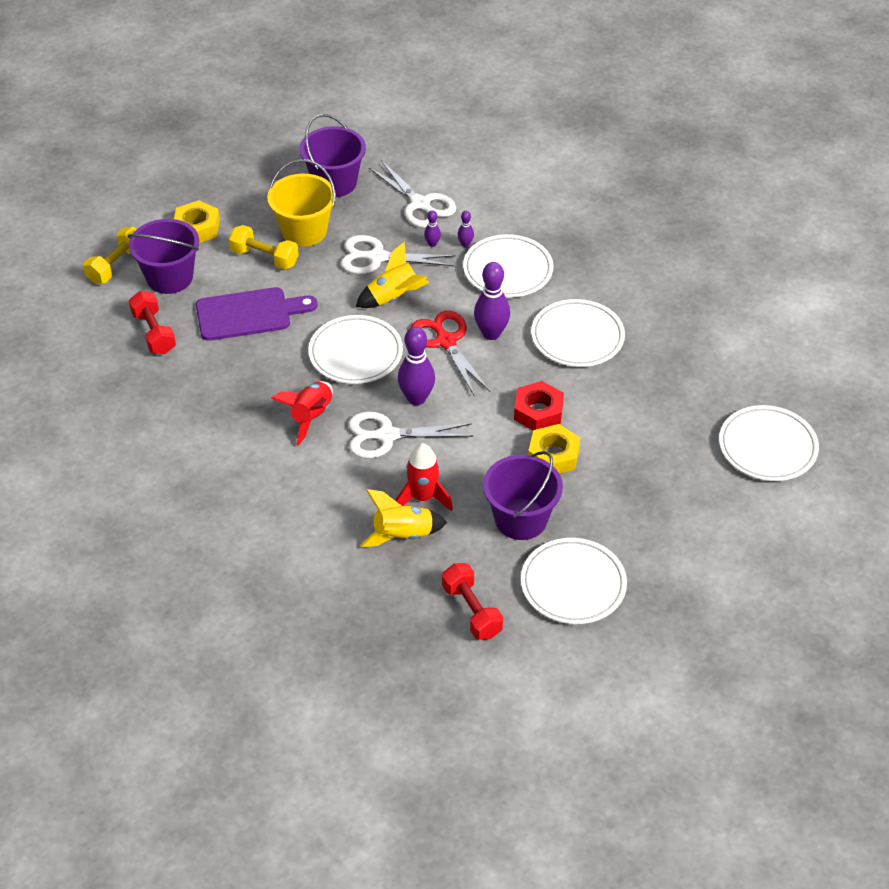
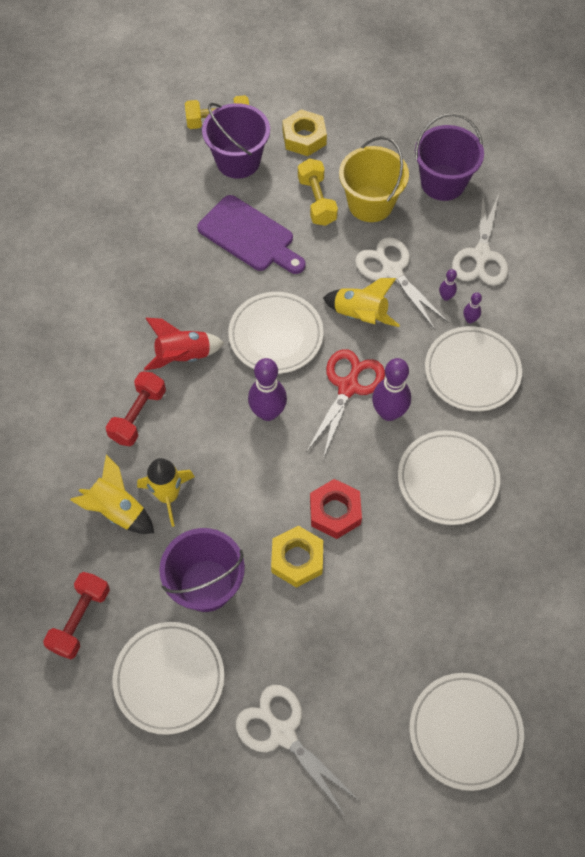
camera: 50 degrees right, 15 degrees up
(154, 333) = (175, 195): red dumbbell -> red dumbbell (138, 415)
(387, 436) = (210, 422): white scissors -> white scissors (282, 733)
(423, 497) = (168, 496): red rocket -> yellow rocket

